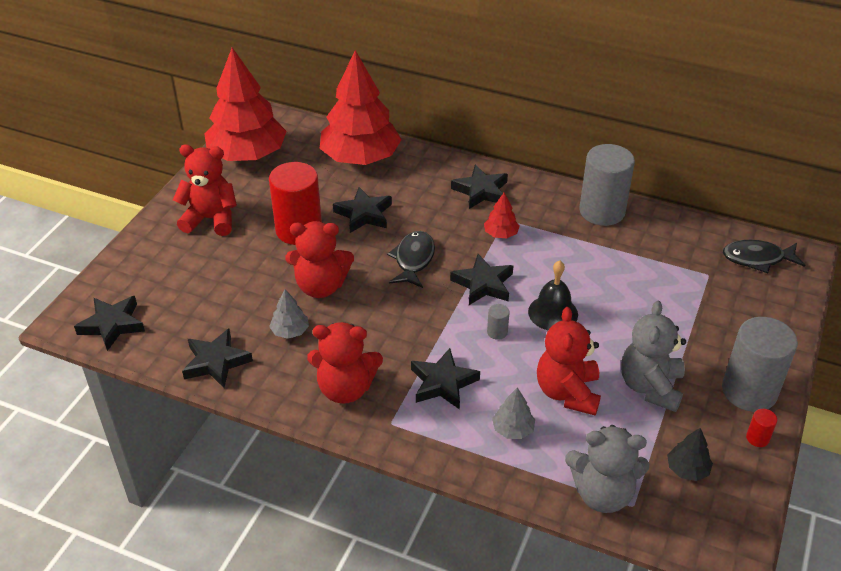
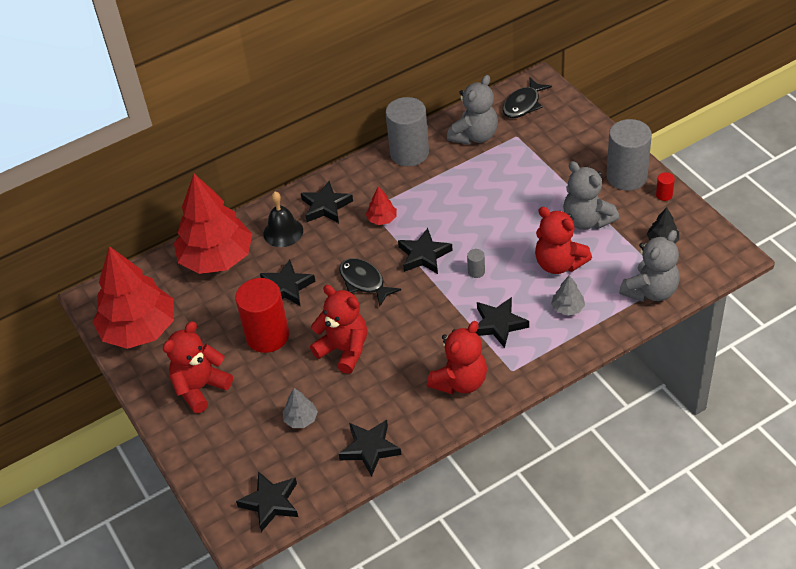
camera: 50 degrees left, 5 degrees up
(290, 331) = (376, 389): grey tree -> grey tree (301, 419)
(321, 286) = (344, 350): red teddy bear -> red teddy bear turned 90 degrees counterclockwise
(553, 313) = (483, 233): black bell -> black bell (283, 232)
(674, 245) = (475, 136): none -> grey teddy bear

